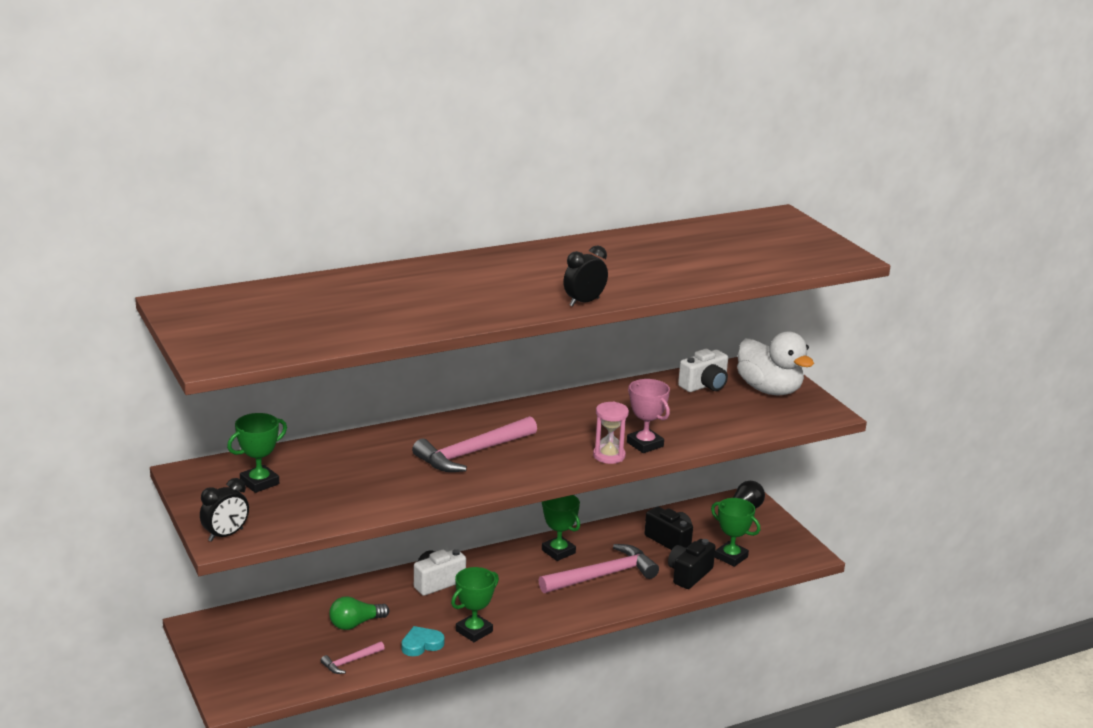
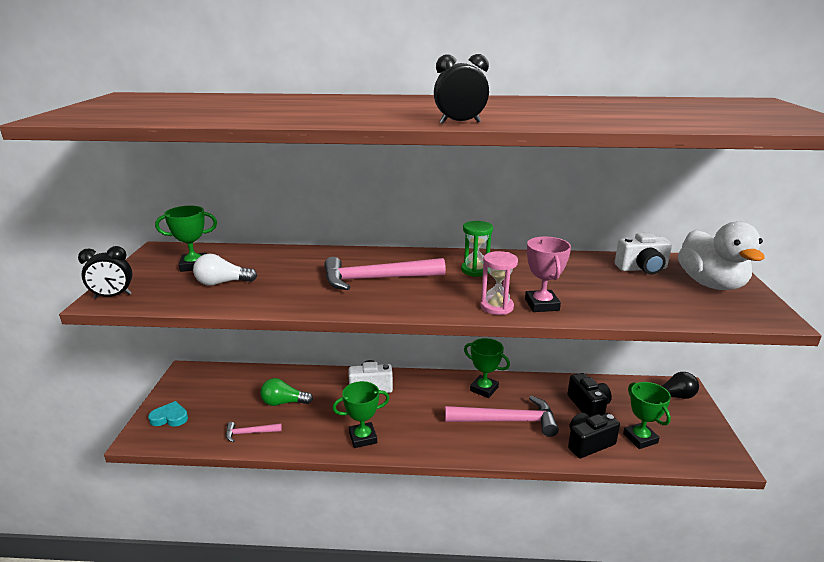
camera: 30 degrees right, 0 degrees up
(321, 494) = (222, 283): none -> white light bulb
(421, 644) = (313, 436): turquoise heart -> turquoise heart (170, 417)
(557, 421) = (475, 270): none -> green hourglass
(558, 551) = (484, 389): green trophy -> green trophy turned 45 degrees counterclockwise

